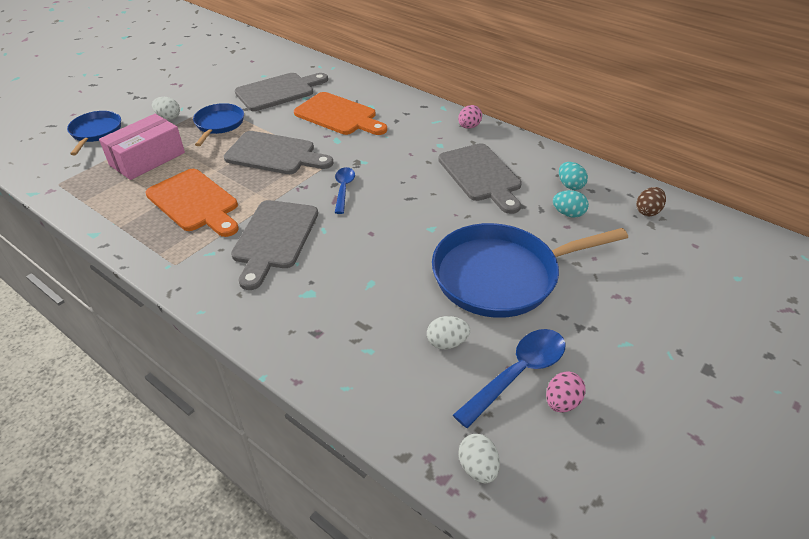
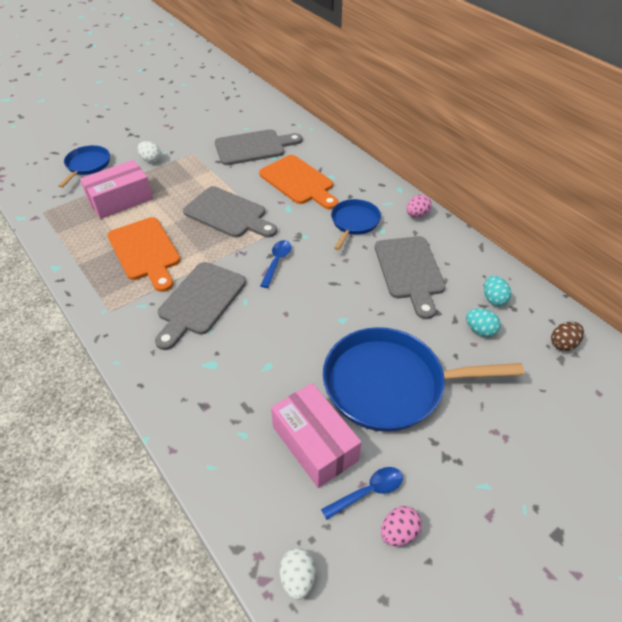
camera: 15 degrees right, 5 degrees up
(219, 124) = (190, 174): blue pan -> blue pan (354, 222)
(447, 343) = (314, 443): white egg -> pink box
(517, 373) = (368, 492): blue spoon -> blue spoon, size x0.64

